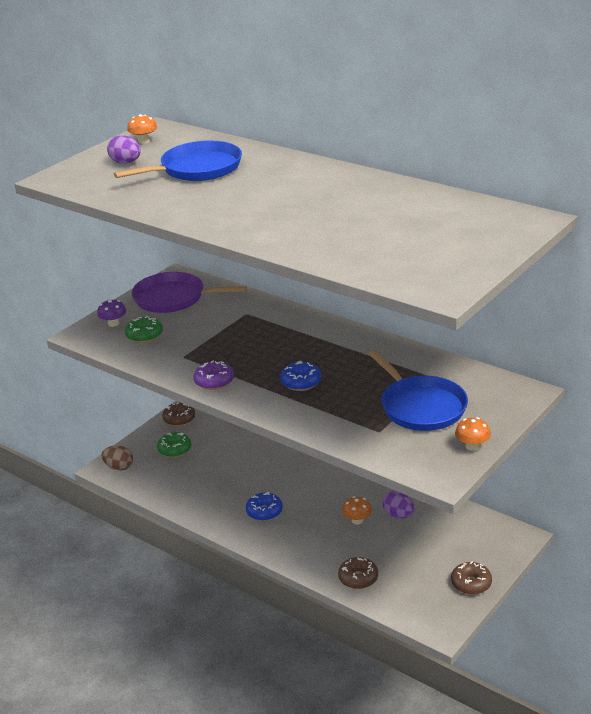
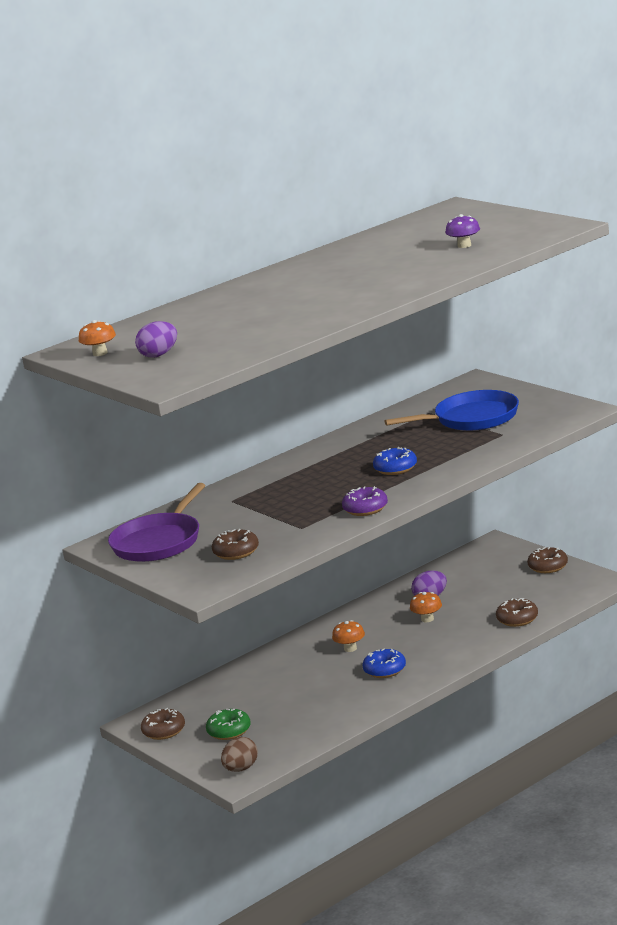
camera: 75 degrees left, 10 degrees down
(113, 323) = (191, 572): purple mushroom -> purple mushroom (464, 245)
(144, 335) = (236, 552): green donut -> brown donut
(197, 169) = (214, 322): blue pan -> none
(472, 446) = (545, 400): orange mushroom -> orange mushroom (350, 648)

